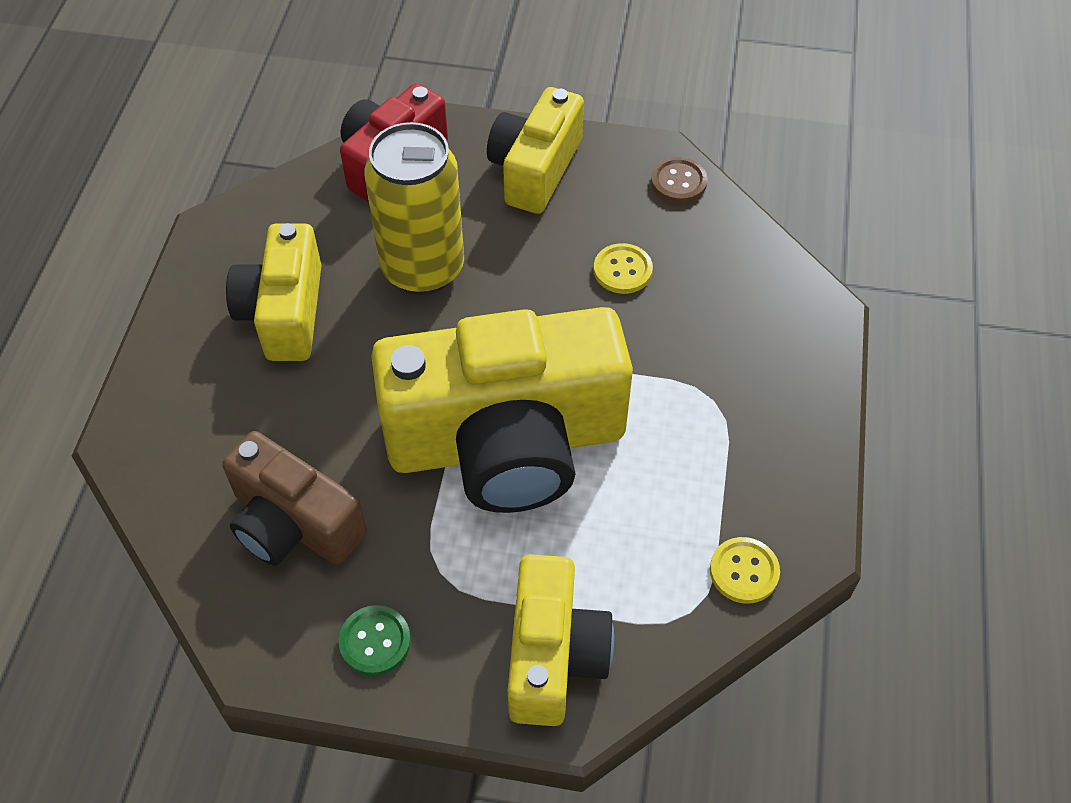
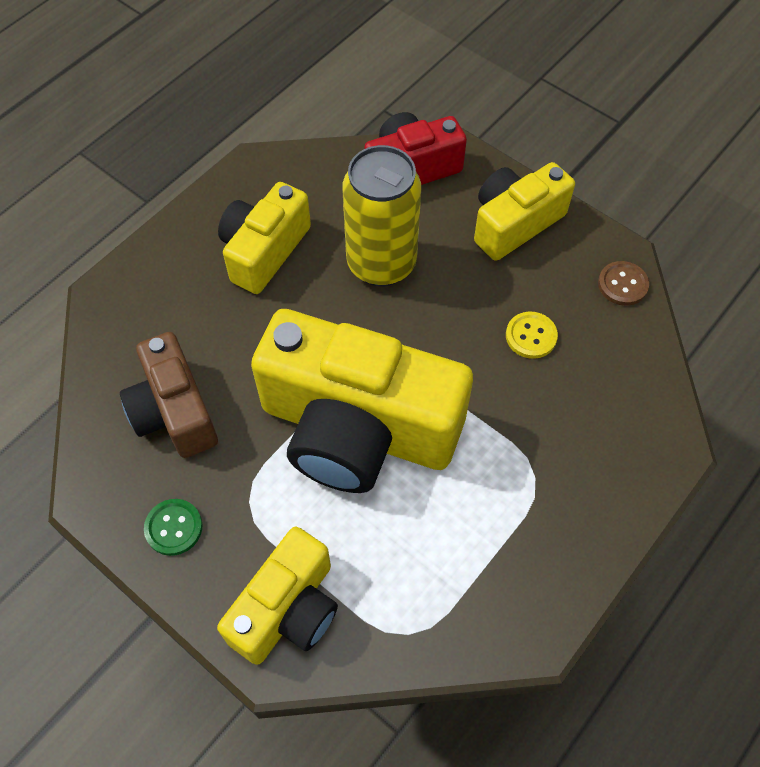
camera: 30 degrees right, 5 degrees up
(744, 571) = (469, 626): yellow button -> none

